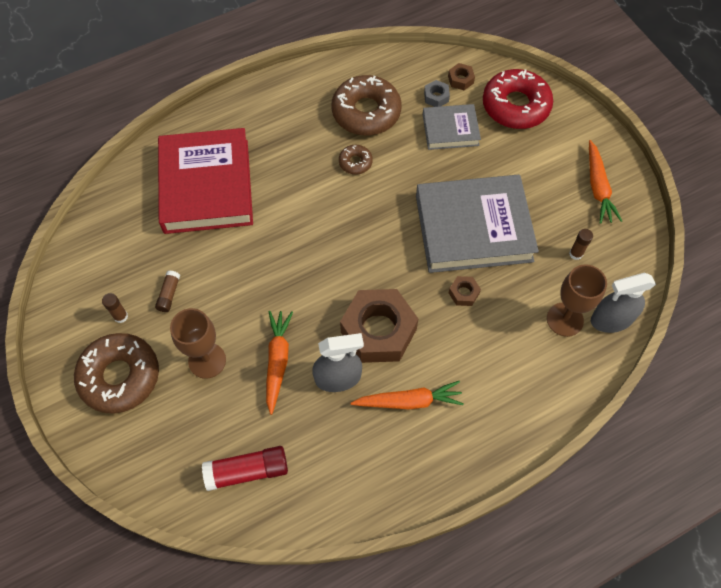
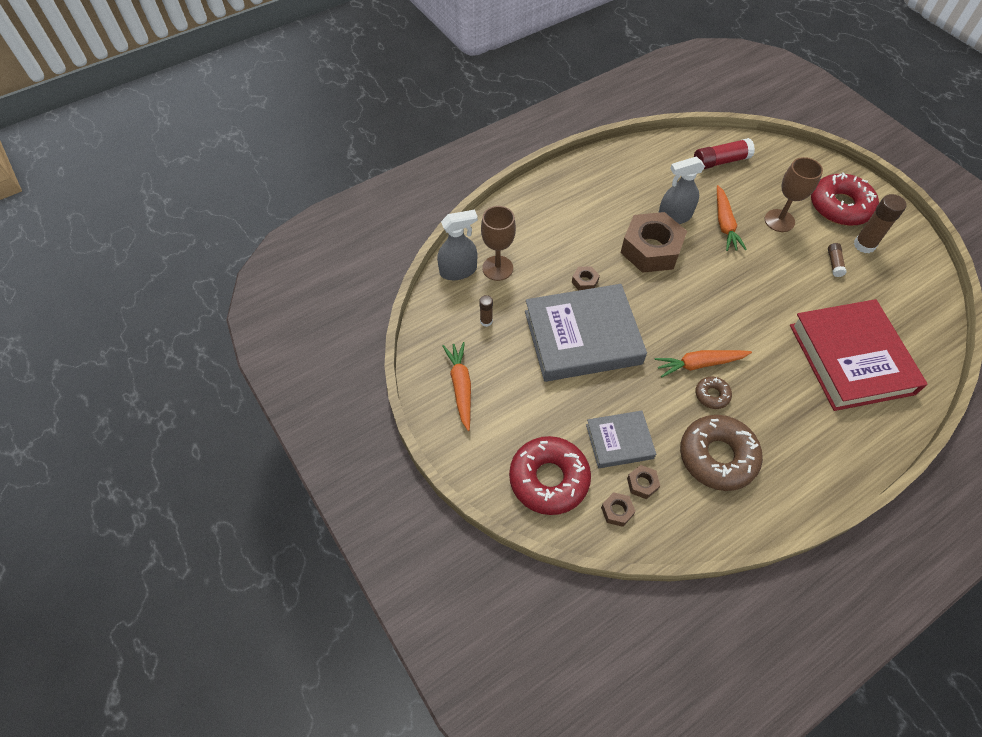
camera: 175 degrees right, 5 degrees down
(120, 376) = (840, 206): brown donut -> red donut
(121, 316) = (864, 245): brown glue stick -> brown glue stick, size x1.80
(409, 401) = (616, 206): orange carrot -> orange carrot (699, 364)
(436, 97) = (642, 484): grey nut -> brown nut

